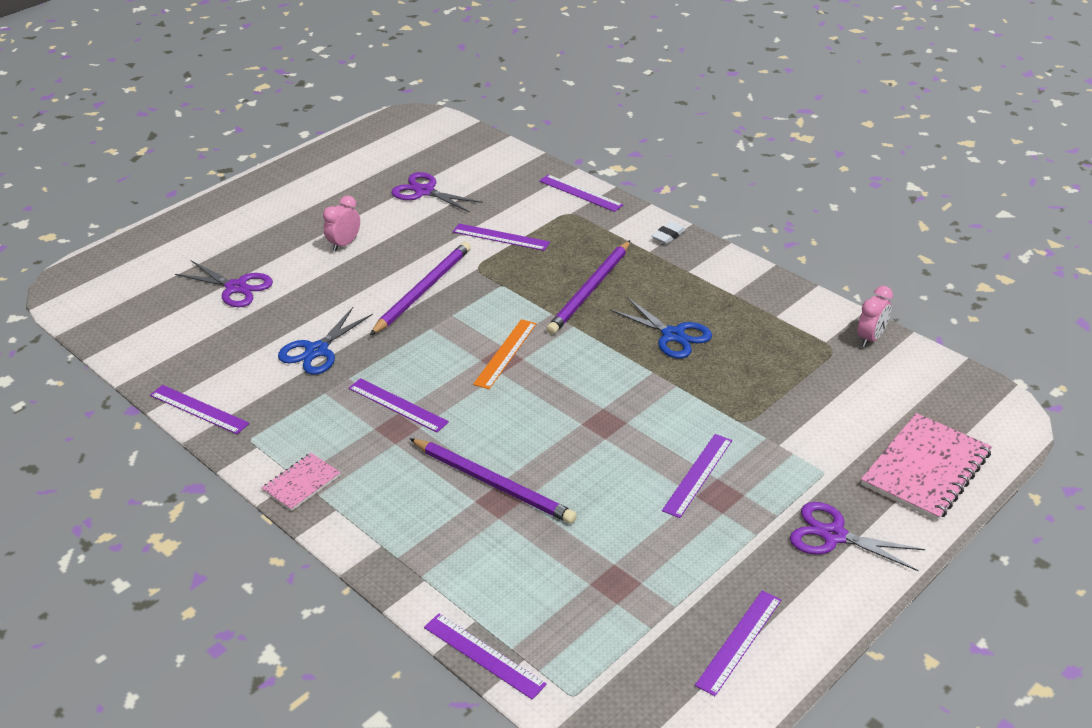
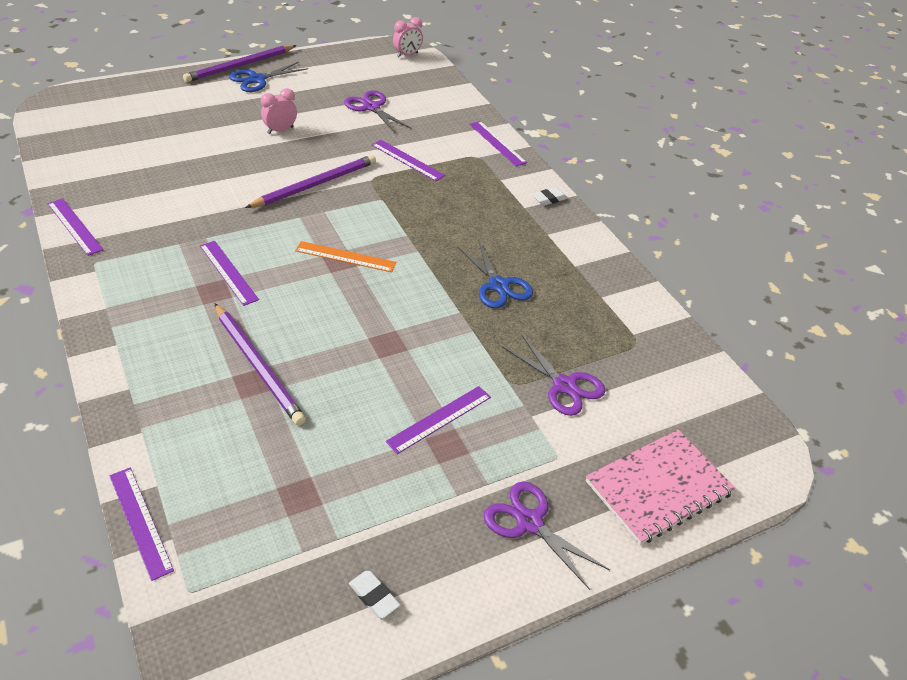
camera: 15 degrees right, 5 degrees up
(236, 287) = (174, 140): purple scissors -> purple scissors (564, 385)
(301, 483) = (106, 313): pink notebook -> none
(317, 351) = (198, 208): blue scissors -> blue scissors (257, 79)
(505, 353) = (345, 257): orange ruler -> orange ruler turned 60 degrees clockwise
(590, 290) = (452, 225): purple pencil -> purple pencil (240, 66)
(739, 641) = (374, 596): purple ruler -> white eraser
(870, 338) = (678, 344): pink clock -> pink clock (407, 55)

